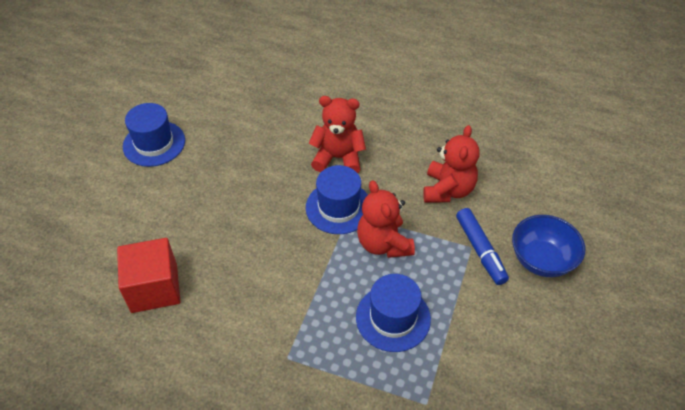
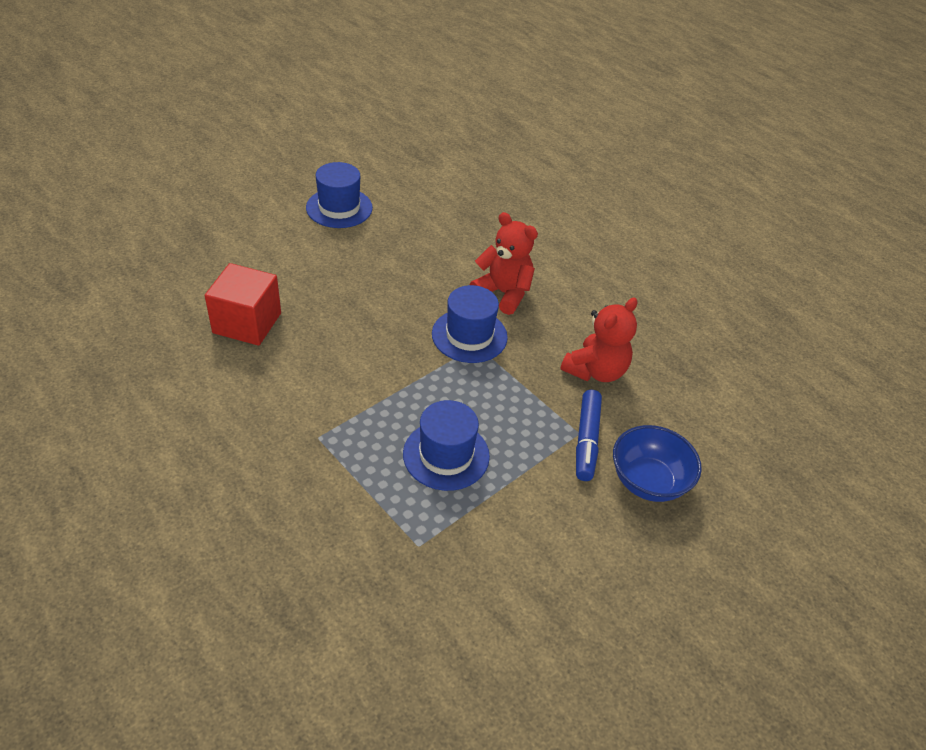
camera: 25 degrees right, 5 degrees down
(383, 243) = (489, 387): red teddy bear -> none

